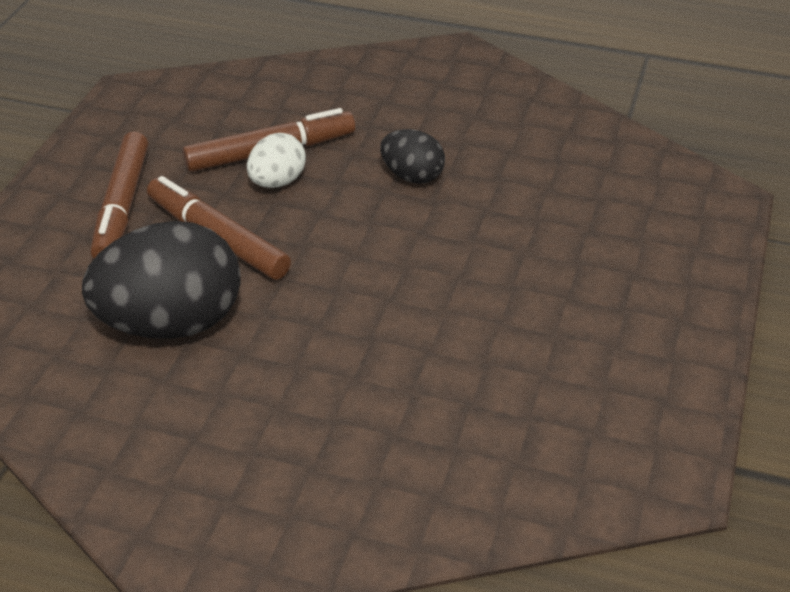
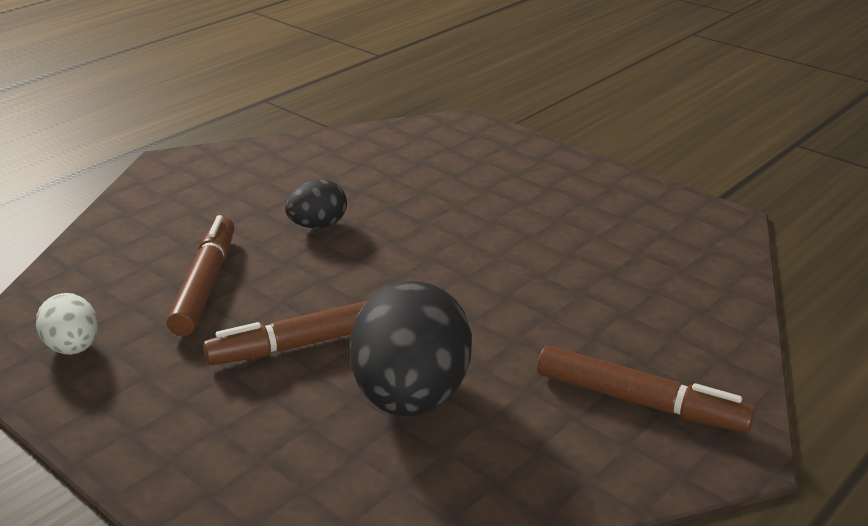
camera: 65 degrees left, 10 degrees down
(122, 206) = (196, 392): brown marker -> brown marker (640, 402)
(277, 182) = (255, 291): white egg -> white egg (73, 348)

